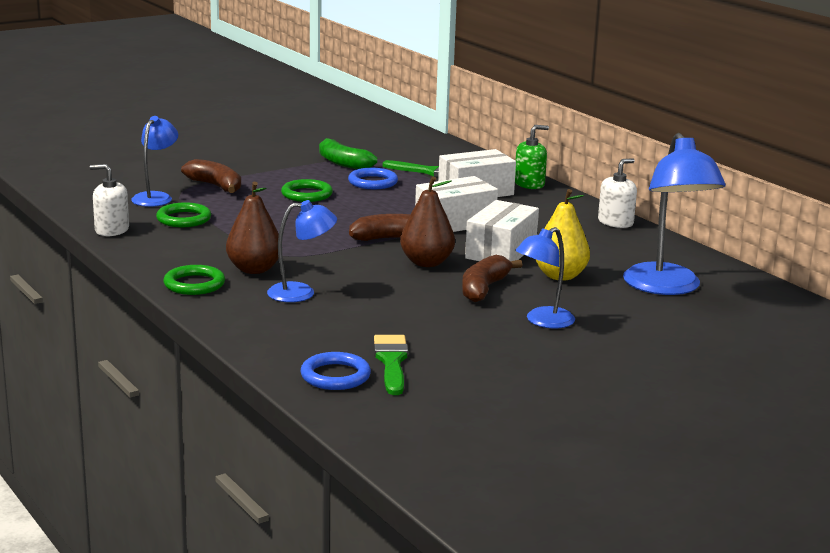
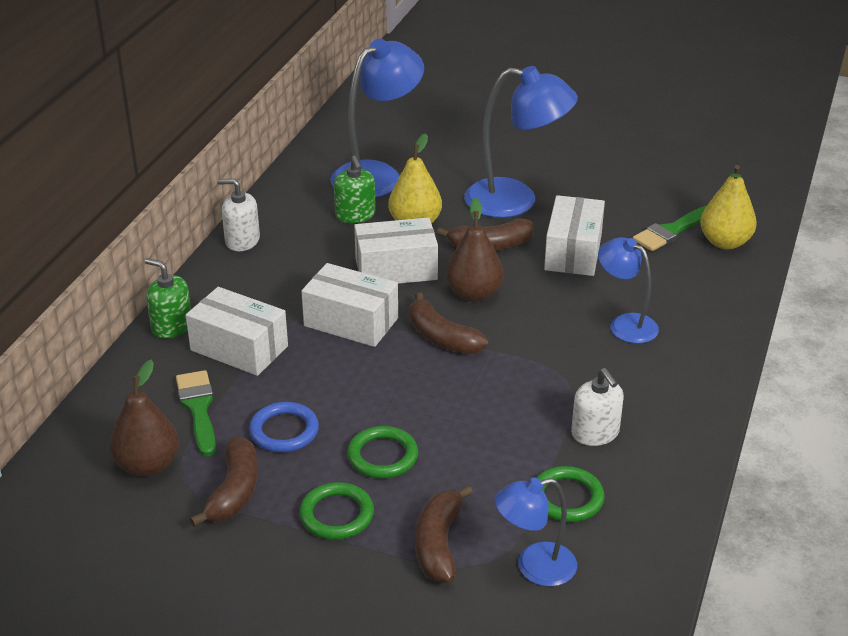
camera: 125 degrees left, 15 degrees up
(111, 230) = (664, 529): white soap dispenser -> white soap dispenser (595, 433)
(194, 284) = (694, 388): green ring -> green ring (336, 515)
(254, 269) = (618, 374): brown pear -> brown pear (148, 465)
(335, 376) = (725, 242): blue ring -> yellow pear
(343, 163) = (234, 491): green banana -> brown banana
(425, 312) = (573, 252): none -> white box
(543, 321) = (516, 201): blue lamp -> blue lamp, size x1.69
(605, 262) = (355, 215): none -> green soap dispenser

